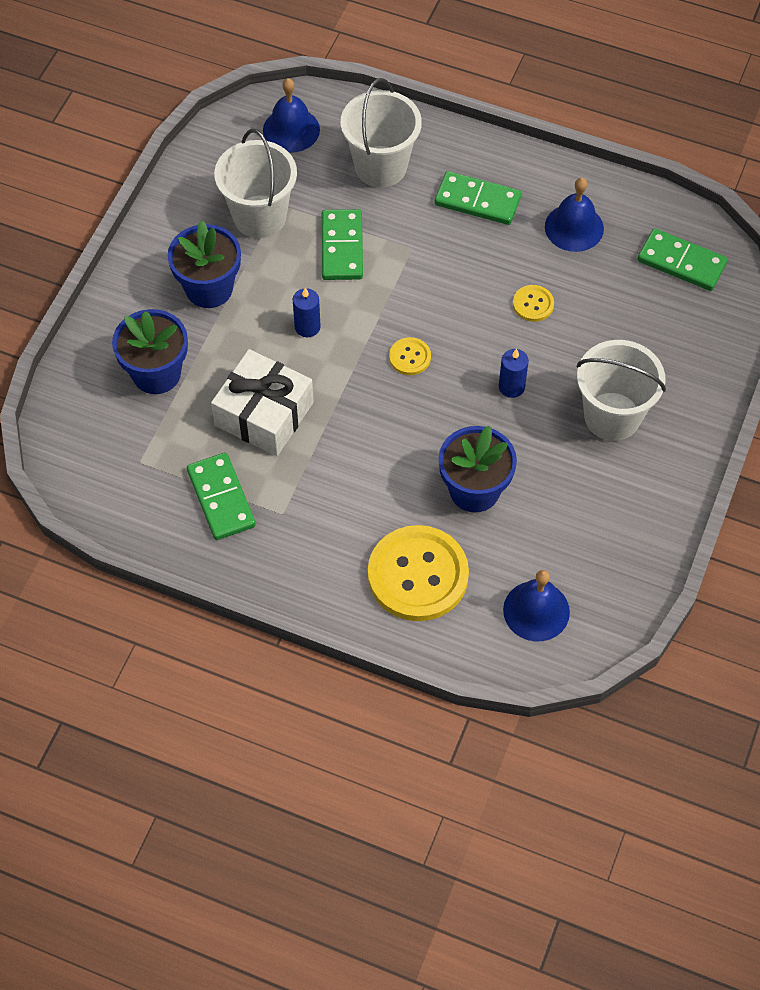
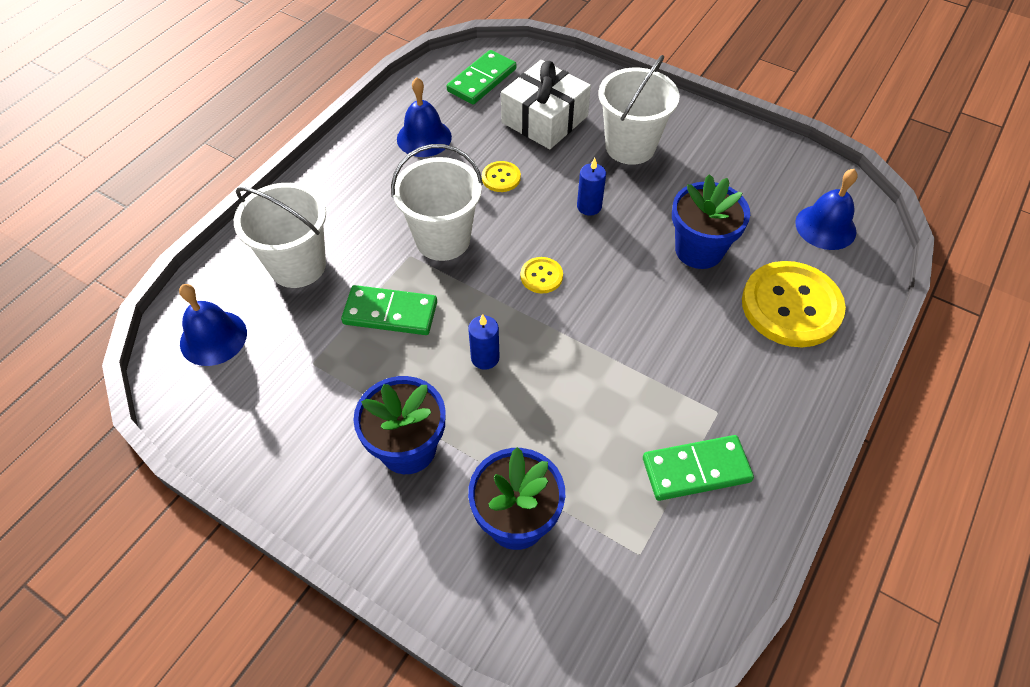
camera: 80 degrees left, 5 degrees down
(259, 216) = (323, 384): white bucket -> white bucket (443, 239)
(264, 414) = (590, 413): white gift -> white gift (544, 119)
(477, 201) = (370, 198): green domino -> none

